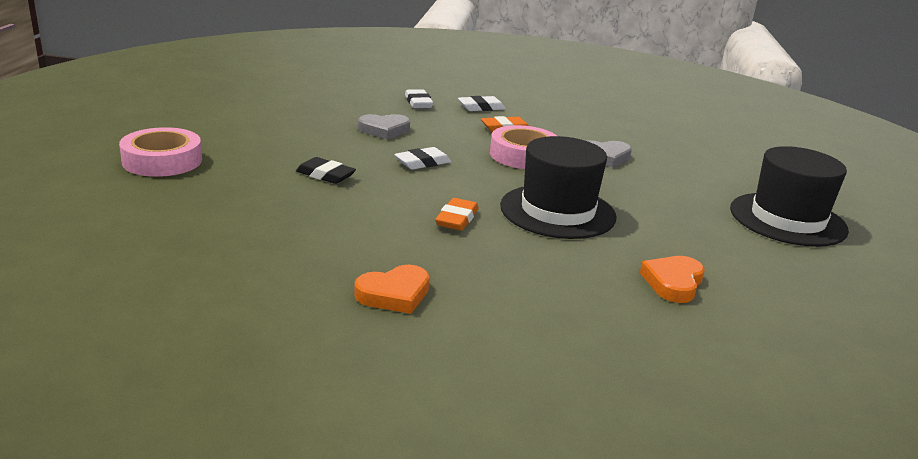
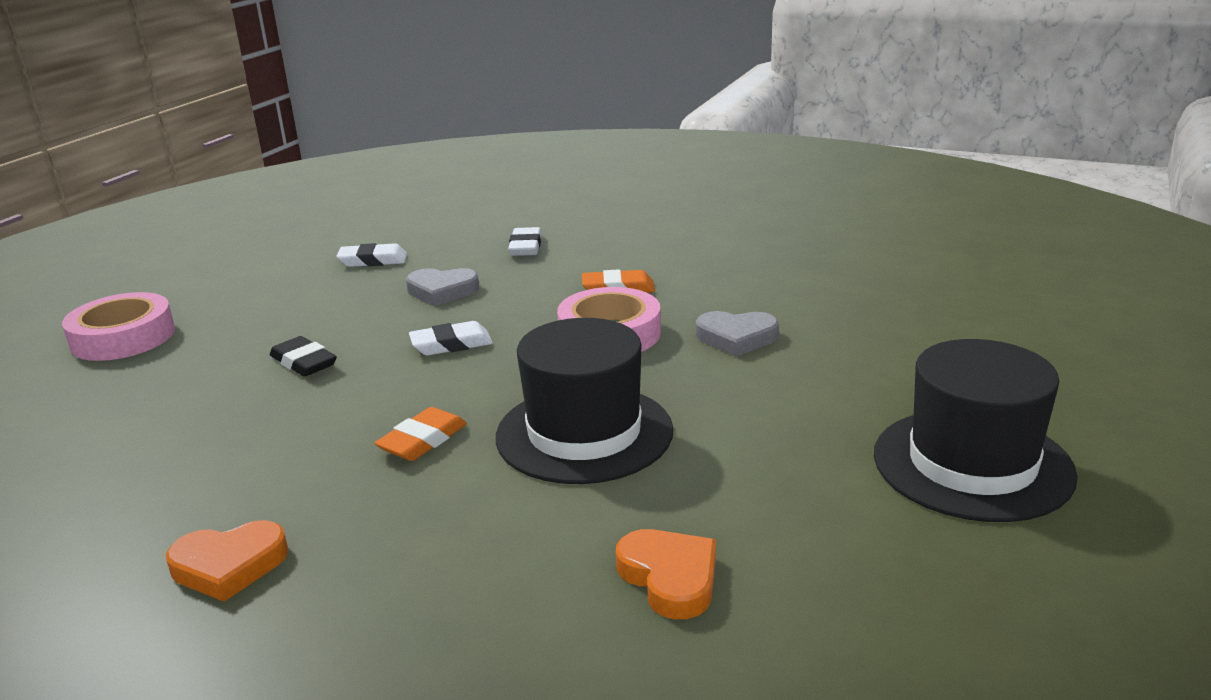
camera: 20 degrees right, 0 degrees up
(481, 107) = (610, 253): white eraser -> white eraser (373, 260)
(673, 283) = (670, 577): orange heart -> orange heart turned 105 degrees clockwise

